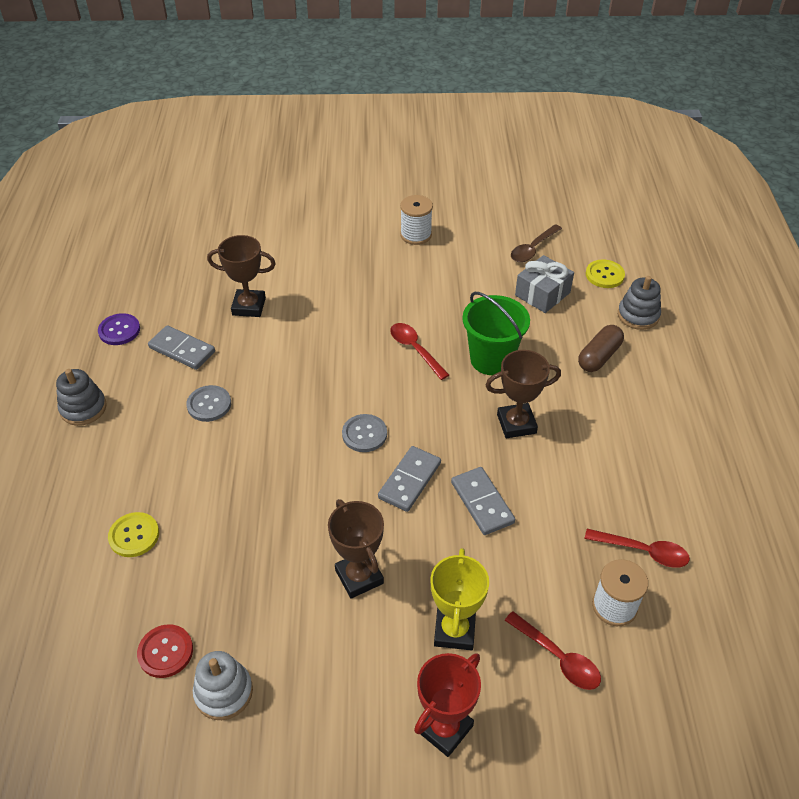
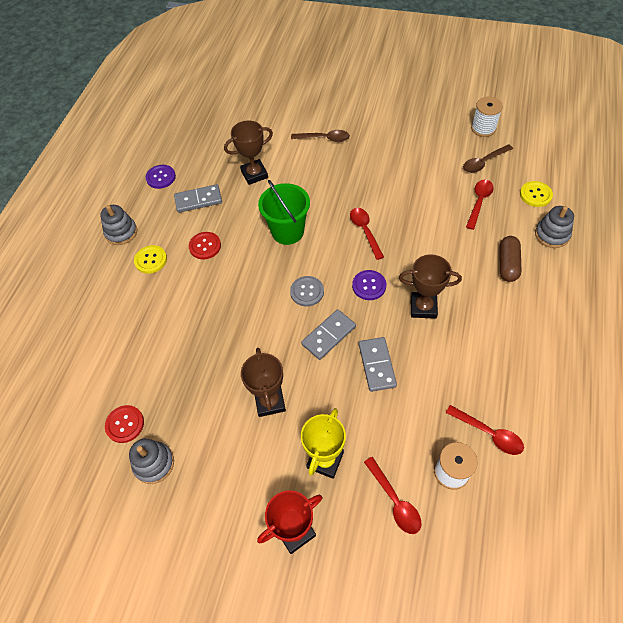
camera: 20 degrees right, 10 degrees up
(134, 535) = (128, 334): yellow button -> yellow button (151, 260)
(182, 350) = (198, 200): grey domino -> grey domino turned 60 degrees counterclockwise
(209, 404) = (205, 246): grey button -> red button
(224, 692) = (154, 463): white stacking toy -> grey stacking toy
(249, 306) = (254, 174): brown trophy -> brown trophy turned 45 degrees counterclockwise
(327, 251) = (324, 138): none -> brown spoon
(416, 235) = (395, 136): white spool -> white spool (483, 128)
(441, 412) = (369, 286): none -> purple button
(491, 359) = (421, 250): green bucket -> green bucket (287, 231)
(542, 294) = (479, 202): grey gift -> red spoon
(599, 356) = (507, 264): brown capsule -> brown capsule turned 45 degrees counterclockwise

